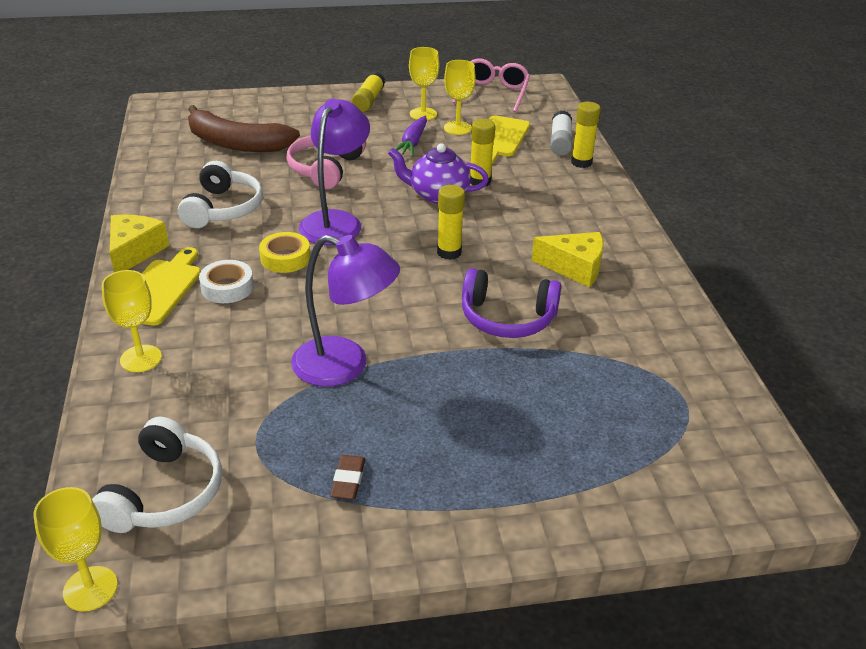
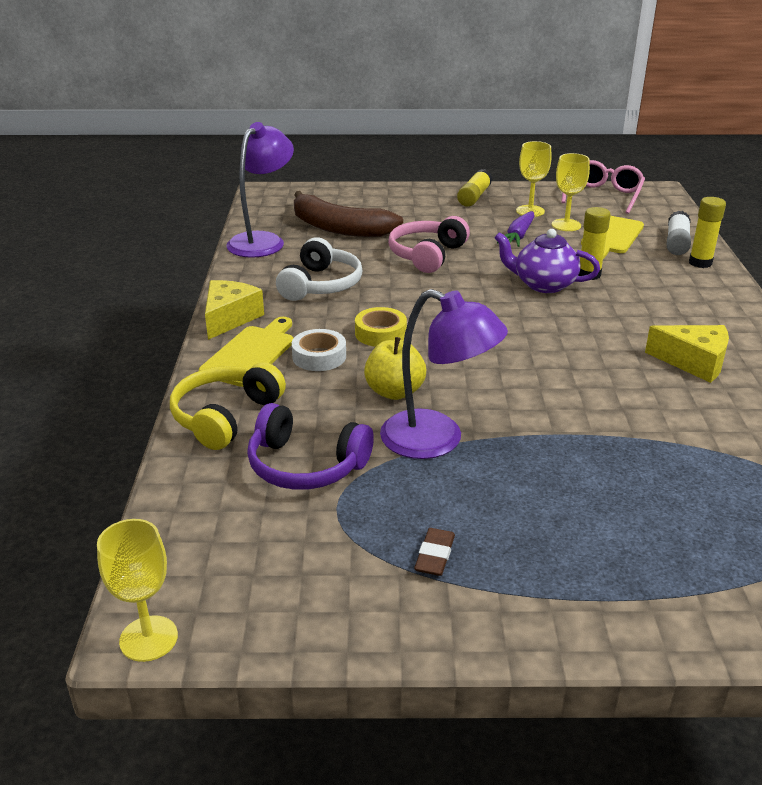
camera: 10 degrees right, 5 degrees down
(141, 358) = (225, 416): yellow goblet -> yellow headphones
(164, 493) = (236, 549): white headphones -> none
(302, 319) = (394, 392): none -> yellow apple
(336, 221) = (435, 303): purple lamp -> purple lamp (262, 241)
(449, 252) = (554, 339): yellow glue stick -> none
(507, 318) = (617, 406): purple headphones -> purple headphones (305, 465)

